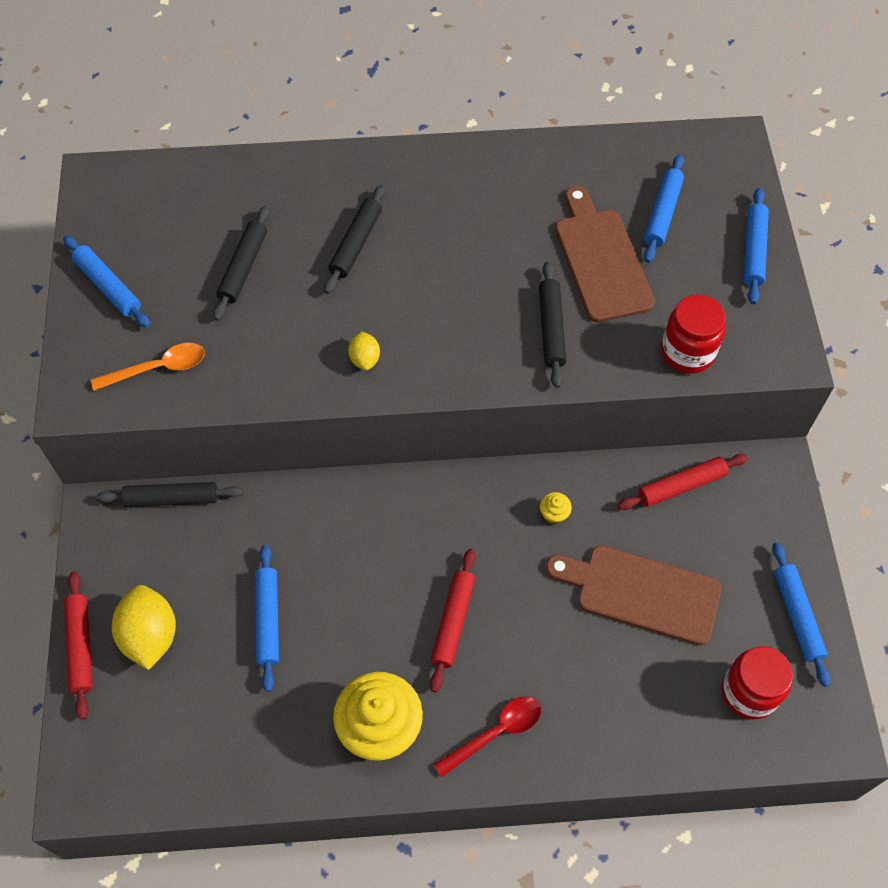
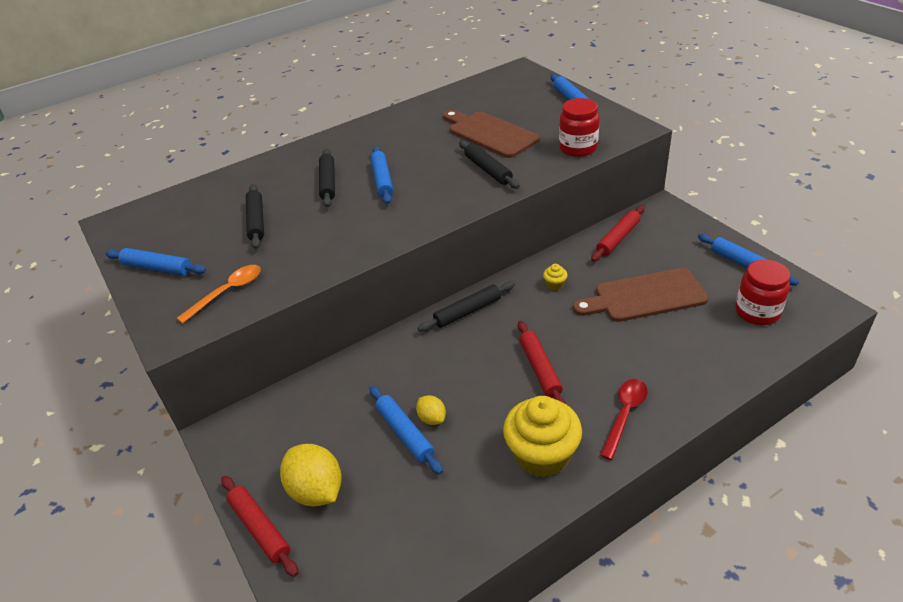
camera: 25 degrees left, 20 degrees down
(171, 498) = (276, 398): black rolling pin -> black rolling pin (467, 311)
(365, 359) = (379, 228): yellow lemon -> yellow lemon (432, 418)
(662, 213) = (507, 105): blue rolling pin -> blue rolling pin (382, 180)

